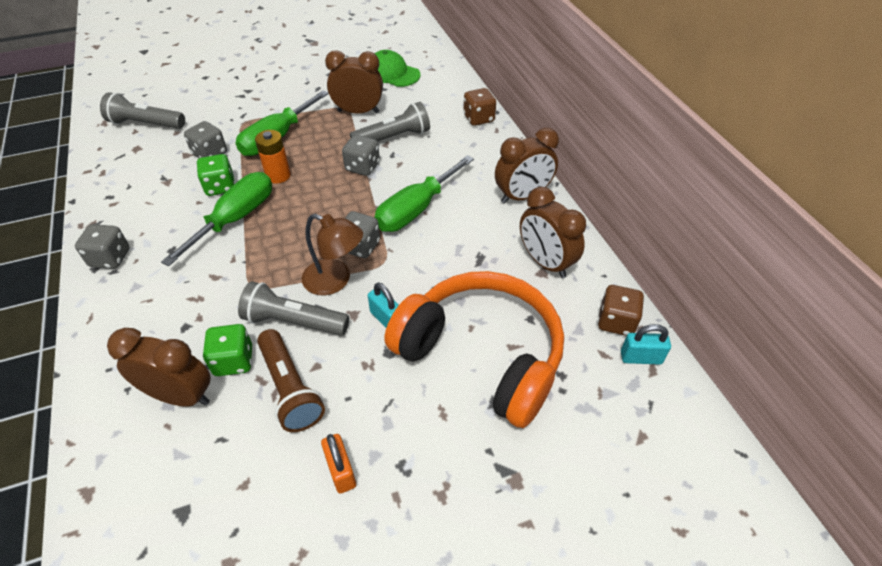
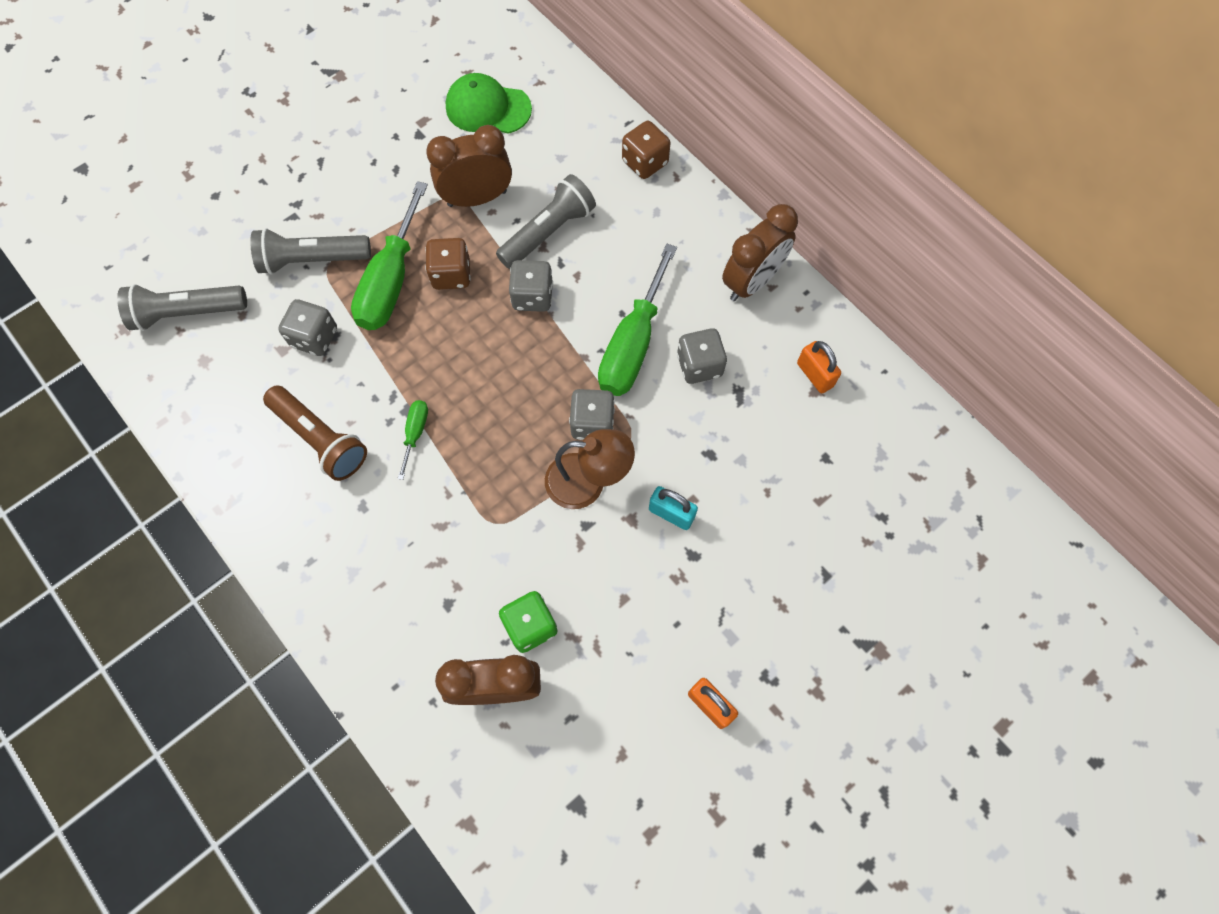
camera: 20 degrees left, 20 degrees up
(110, 258) = (293, 544): grey dice -> grey dice (699, 365)
(220, 187) = (364, 389): green dice -> none
(236, 219) = (415, 433): green screwdriver -> green screwdriver, size x0.46
(278, 175) = (430, 346): orange battery -> none
(290, 389) = (611, 636): brown flashlight -> brown flashlight (321, 439)
(294, 321) = (569, 553): grey flashlight -> grey flashlight (312, 260)
(481, 355) = (793, 523): orange headphones -> none
(545, 262) = (815, 375): brown clock -> orange padlock
(616, 322) = (916, 430): brown dice -> brown dice (451, 275)
(640, 357) = (955, 468): turquoise padlock -> none

